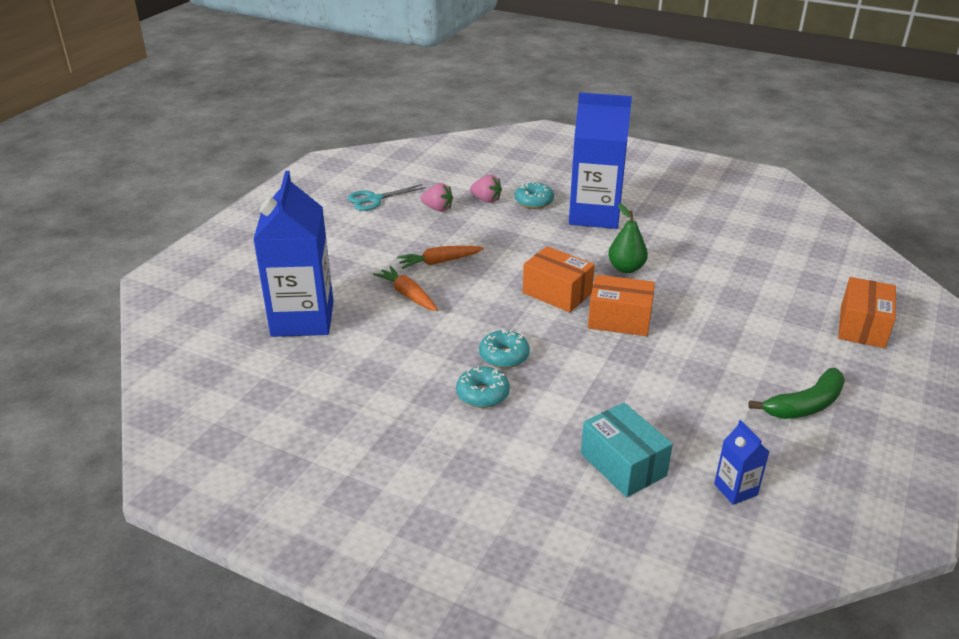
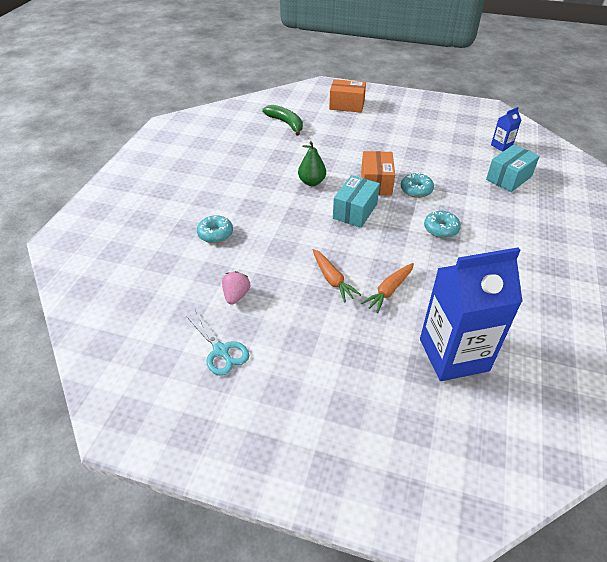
camera: 100 degrees left, 10 degrees up
(482, 394) = (485, 234): turquoise donut -> turquoise donut (416, 190)
(486, 200) = (214, 264): pink strawberry -> none
(557, 293) = (355, 211): orange box -> turquoise box
(594, 215) = (235, 199): blue carton -> none
(805, 405) = (425, 125): green banana -> green banana (286, 123)

